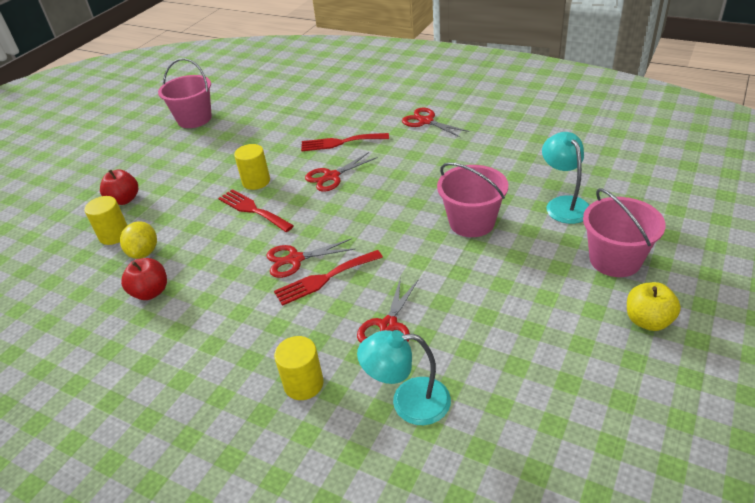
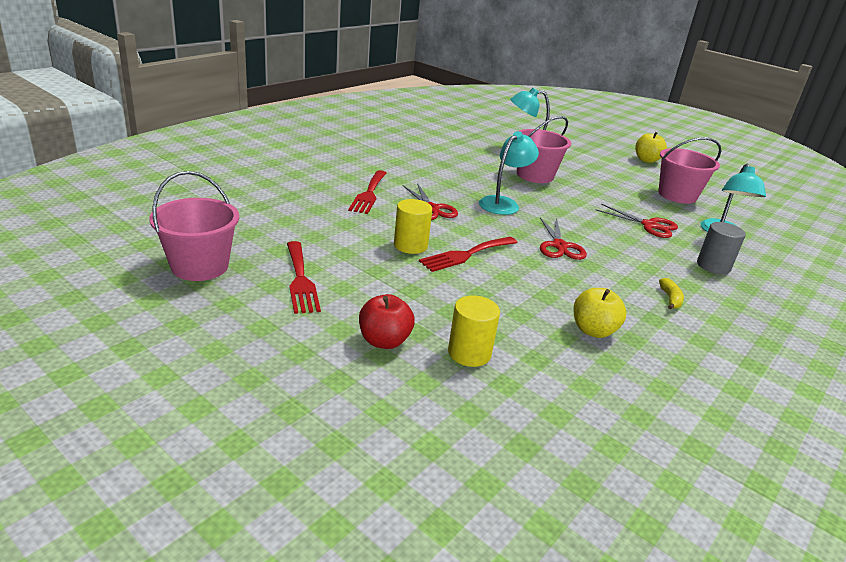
camera: 85 degrees left, 10 degrees down
(144, 252) = (517, 331): yellow lemon -> none
(151, 292) = (593, 330): red apple -> yellow apple
(215, 342) = (670, 299): none -> yellow banana
(303, 384) = (713, 266): yellow cylinder -> grey cylinder
(324, 279) = (590, 238): red fork -> red fork (300, 280)
(373, 212) = (503, 203): none -> turquoise lamp
(426, 121) = (367, 156): red scissors -> none
(615, 260) = (591, 152): pink bucket -> pink bucket (677, 195)

